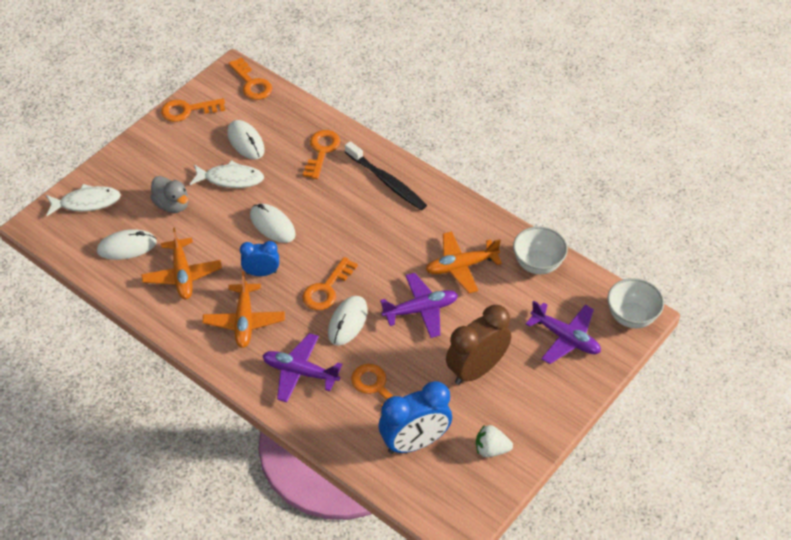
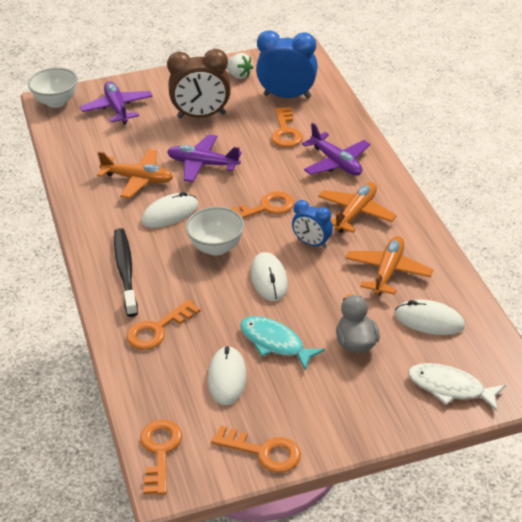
camera: 145 degrees left, 10 degrees down
(230, 179) = (275, 343): white fish -> turquoise fish
(347, 322) = (269, 179): white mouse -> white mouse (170, 213)
(537, 264) = (78, 157): white bowl -> white bowl (216, 247)

